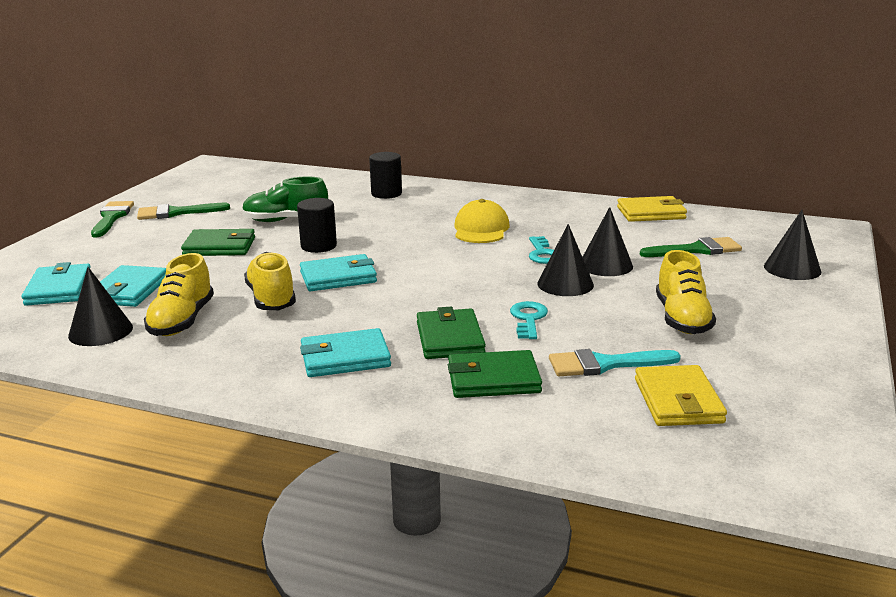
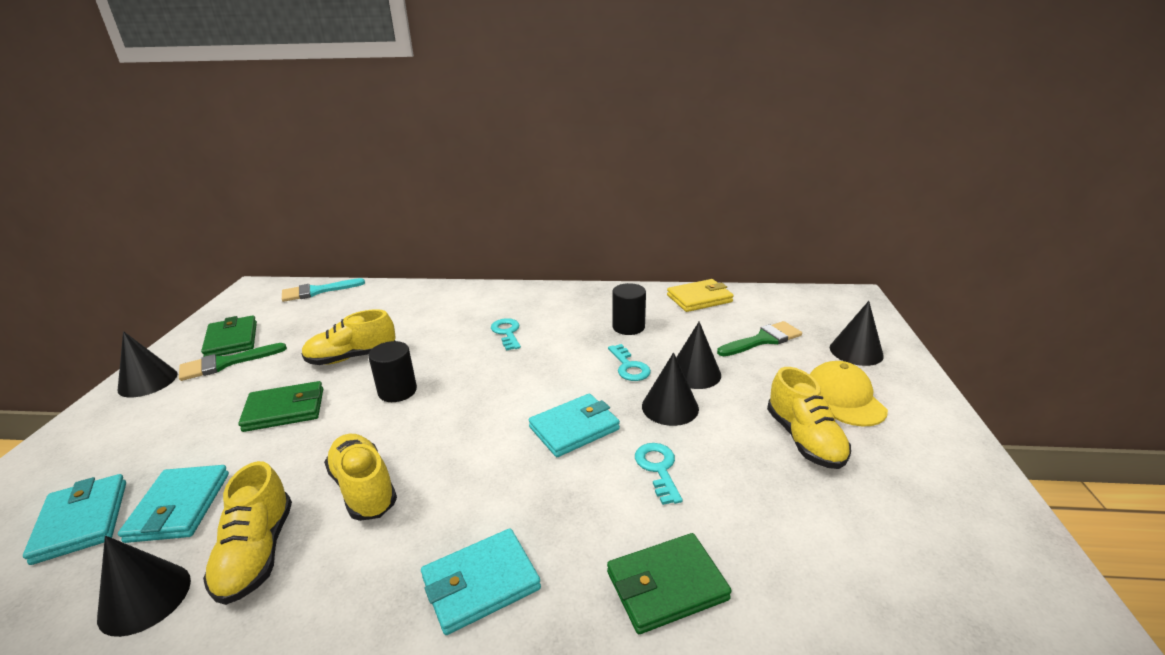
camera: 15 degrees left, 5 degrees up
(111, 217) = (148, 381): green brush -> black cone
(285, 220) = (352, 357): green shoe -> yellow shoe
(338, 277) = (432, 437): turquoise wallet -> turquoise wallet (574, 428)
(386, 194) = (447, 306): black cylinder -> black cylinder (628, 327)
(436, 218) = (507, 333): none -> turquoise key
(450, 338) = (589, 520): green wallet -> green wallet (232, 340)
(481, 229) = (556, 341): yellow cap -> yellow cap (844, 398)
(604, 364) = (770, 530): turquoise brush -> turquoise brush (317, 291)
(678, 401) = (875, 578): yellow wallet -> none

